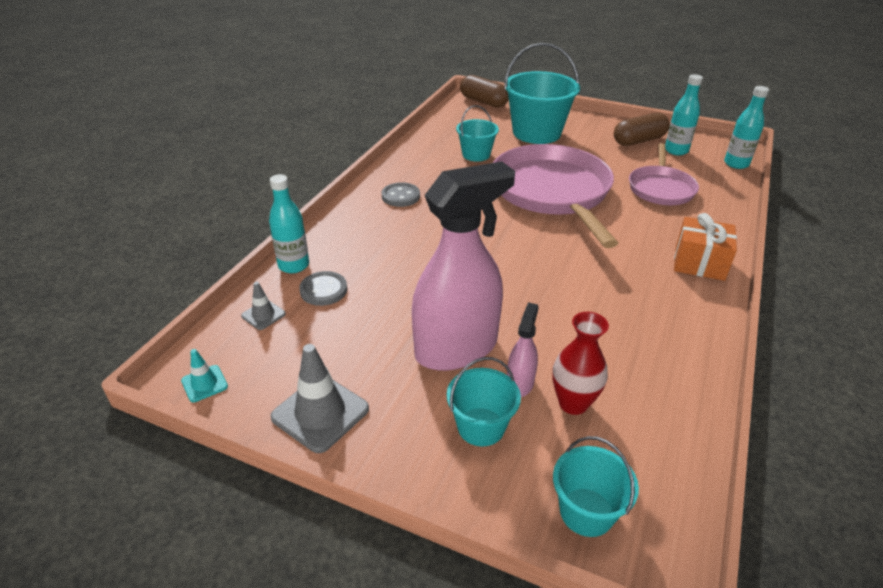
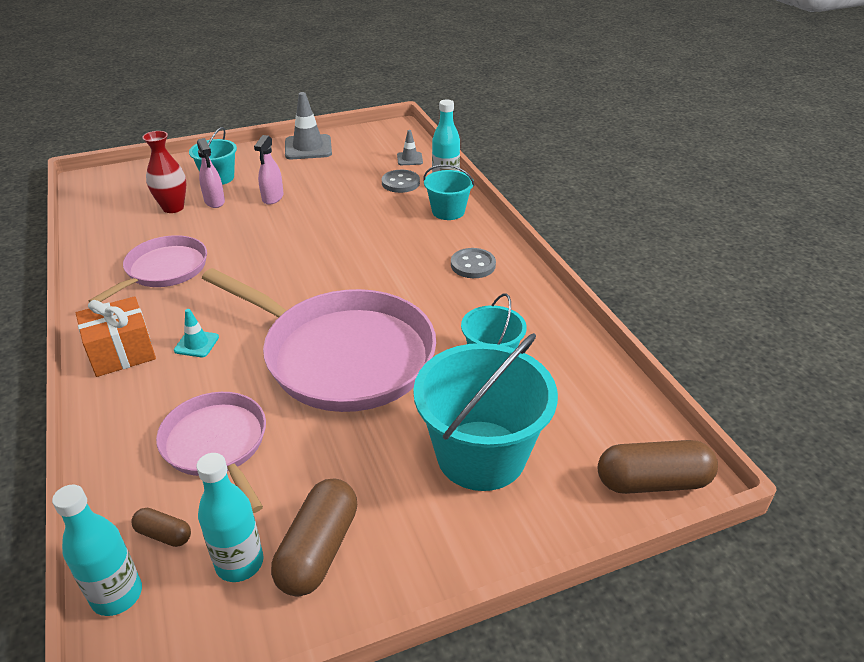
camera: 135 degrees right, 0 degrees up
(204, 383) = (381, 131): turquoise traffic cone -> turquoise traffic cone (196, 344)
(456, 348) = (272, 198): pink spray bottle -> pink spray bottle, size x0.44
(586, 512) = (136, 177): turquoise bucket -> turquoise bucket (448, 211)
(631, 318) = (163, 270): none -> pink pan
(707, 171) = (164, 534): none -> brown capsule

